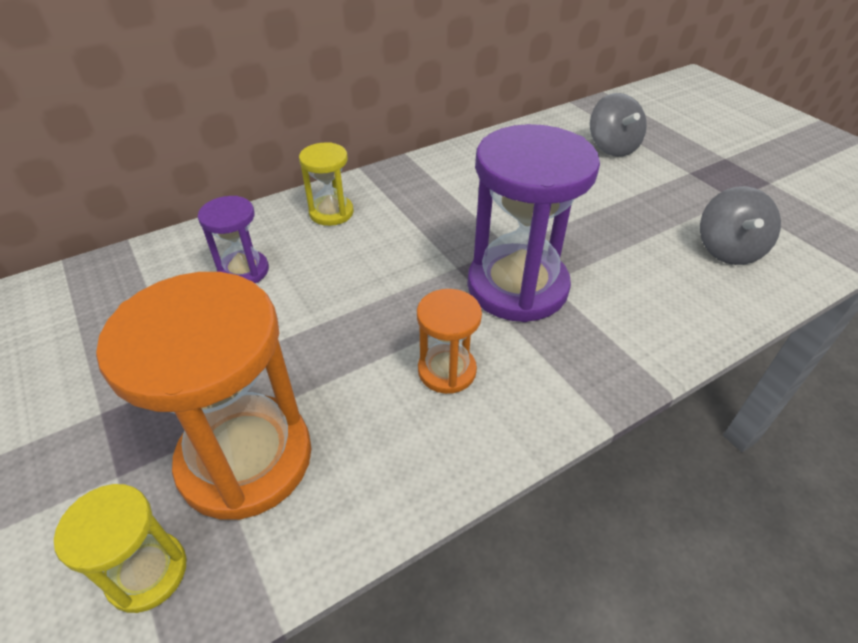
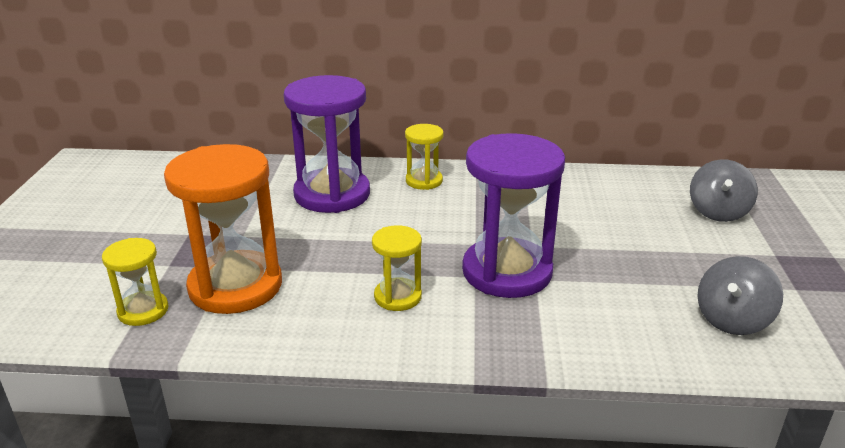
camera: 35 degrees right, 15 degrees down
(244, 271) = (332, 194): purple hourglass -> purple hourglass, size x1.98
(447, 370) = (398, 297): orange hourglass -> yellow hourglass

